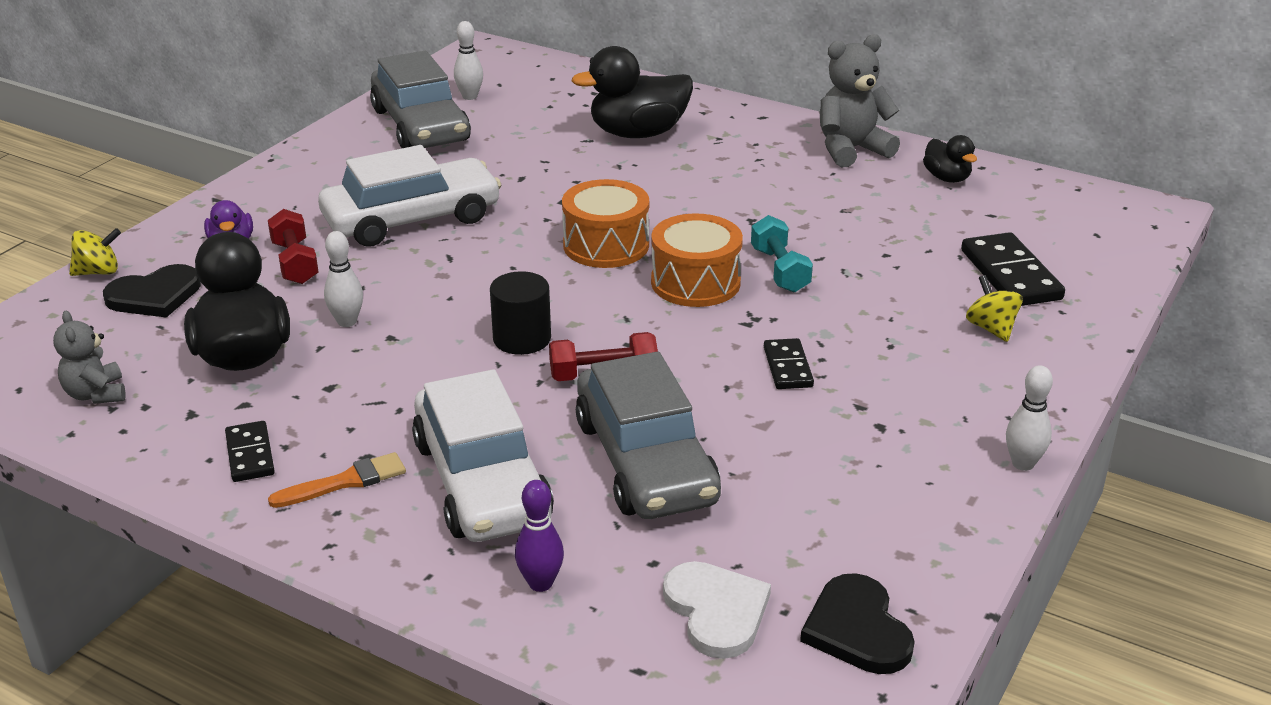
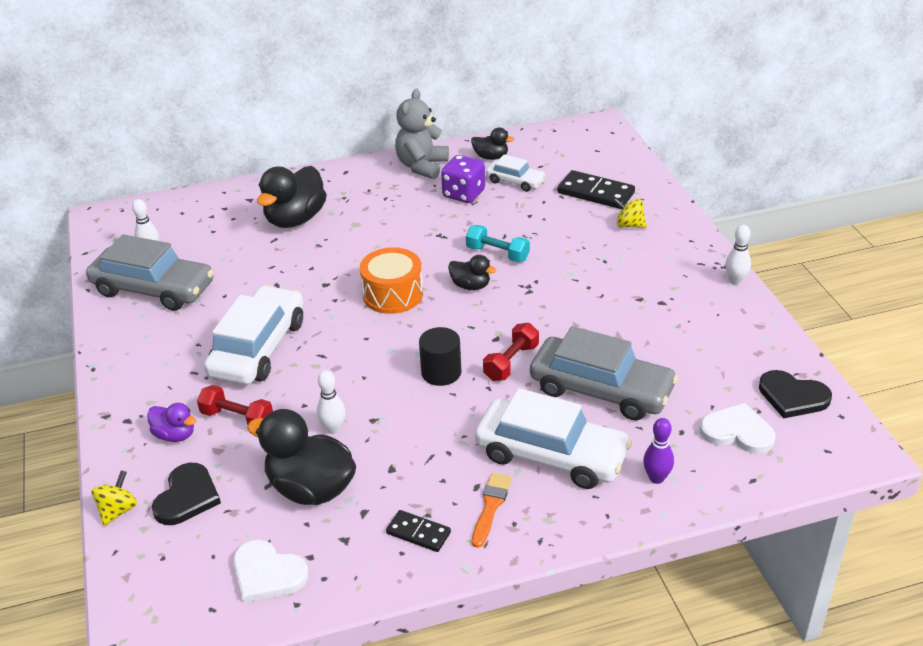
camera: 45 degrees left, 5 degrees up
(96, 394) = (267, 573): grey teddy bear -> white heart
(695, 282) = (471, 286): orange drum -> black duck
(787, 367) = (582, 301): black domino -> none
(848, 197) = (464, 194): none -> purple dice
(931, 214) = (515, 181): none -> white car

